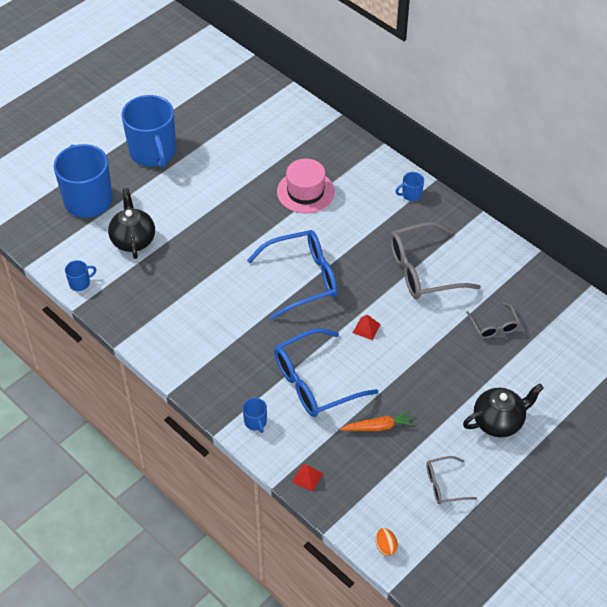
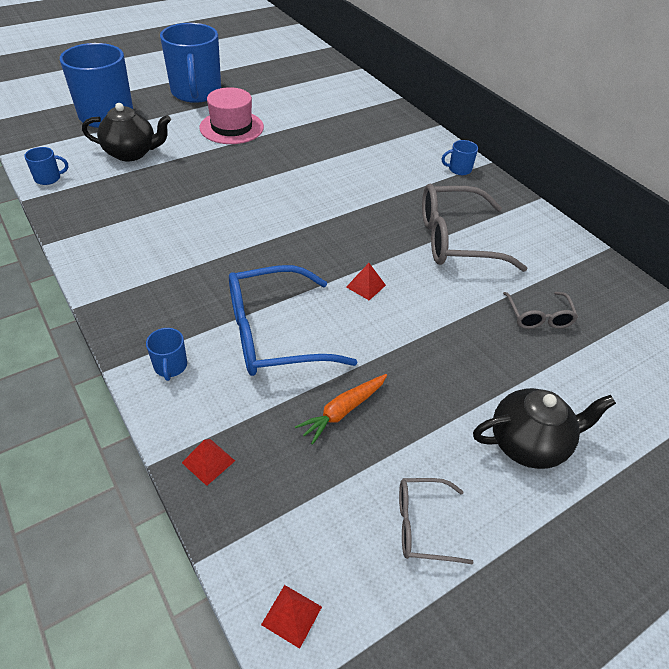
camera: 10 degrees right, 5 degrees down
(133, 240) = (132, 153): black teapot -> black teapot turned 90 degrees clockwise
(303, 279) = (305, 221): blue glasses -> none
(305, 192) = (340, 147): pink hat -> pink hat (231, 127)
(378, 427) = (343, 411): orange carrot -> orange carrot turned 135 degrees clockwise
(385, 546) = (291, 615): orange egg -> red pyramid

